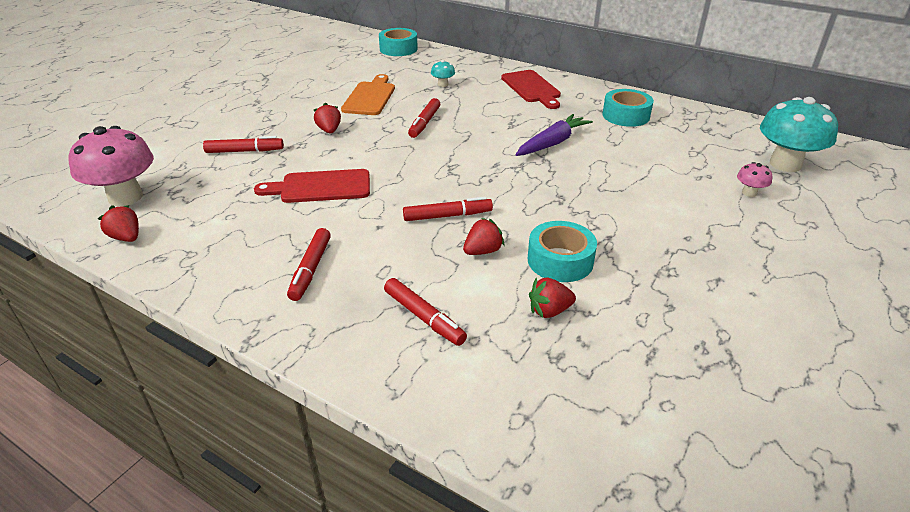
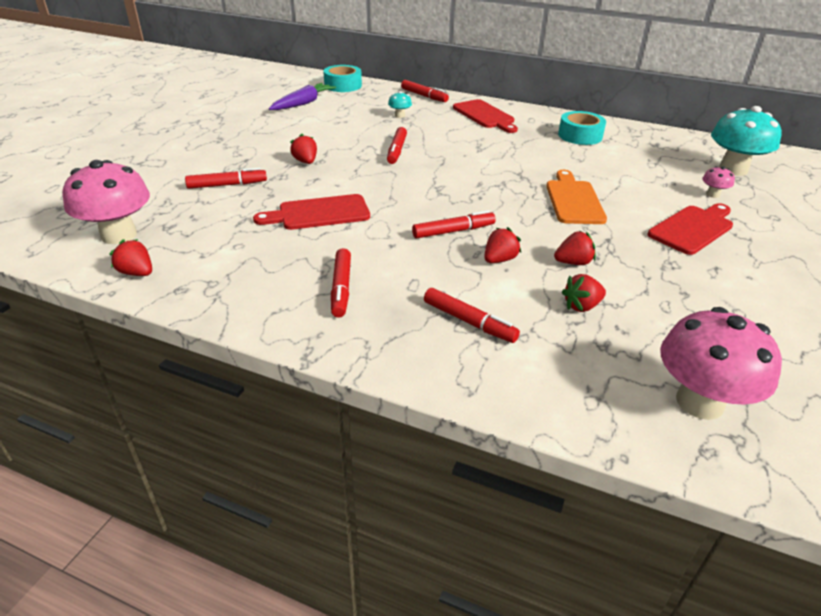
camera: 10 degrees left, 0 degrees up
(370, 97) = (333, 130): orange cutting board -> orange cutting board (573, 200)
(476, 63) = (424, 96): none -> red marker
(552, 143) = (524, 162): purple carrot -> purple carrot (303, 103)
(560, 260) = (573, 262): turquoise tape -> red strawberry
(635, 434) = (699, 402): none -> pink mushroom
(710, 231) = (693, 228): none -> red cutting board

